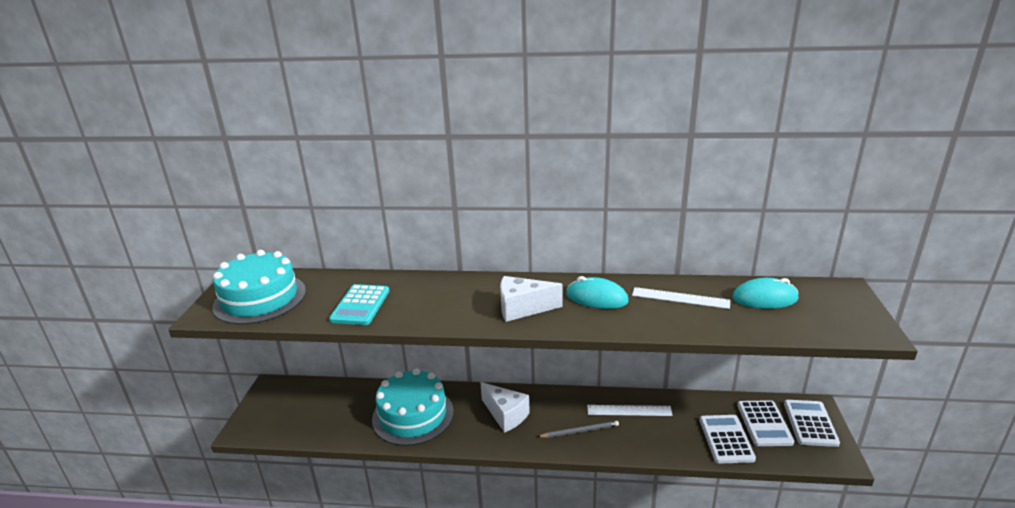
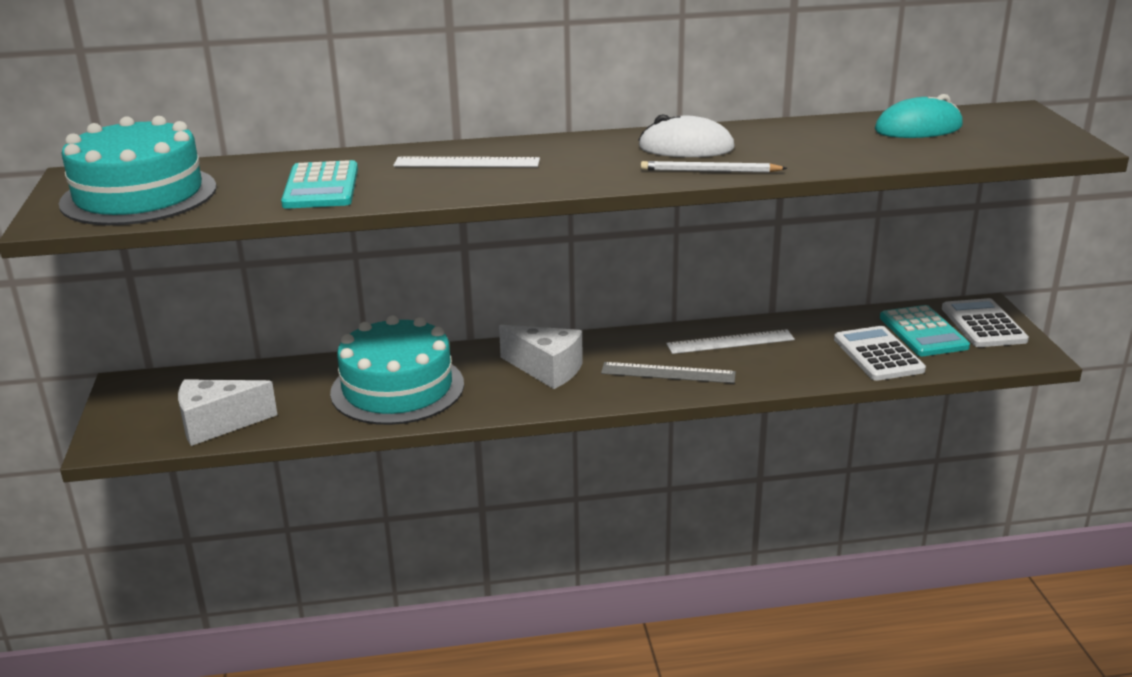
camera: 15 degrees left, 0 degrees up
(522, 308) = (582, 167): white cheese -> white cheese (217, 424)
(580, 431) = (668, 373): grey pencil -> grey ruler
(597, 298) = (686, 148): turquoise mouse -> white mouse
(602, 324) = (709, 171): none -> white pencil
(680, 298) = (804, 138): white ruler -> white ruler (467, 162)
(764, 423) = (923, 332): white calculator -> turquoise calculator

